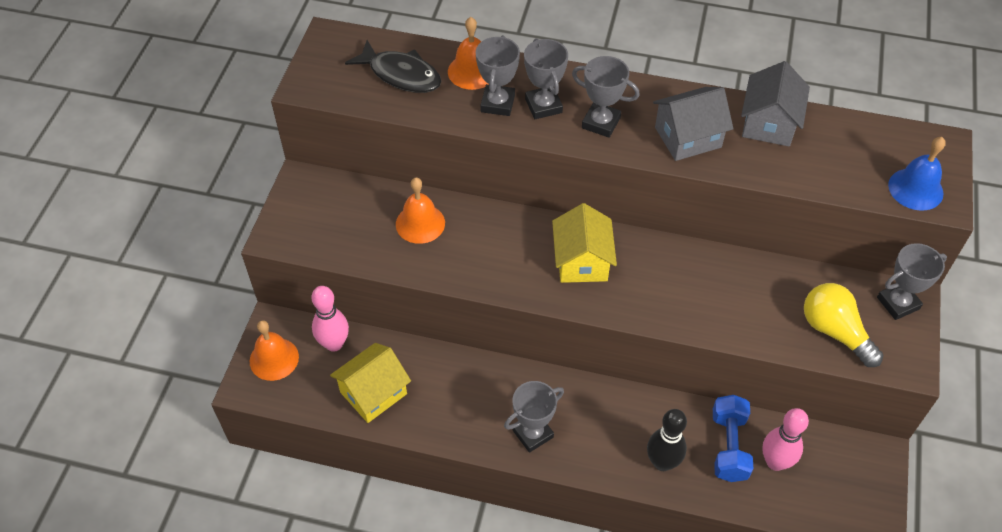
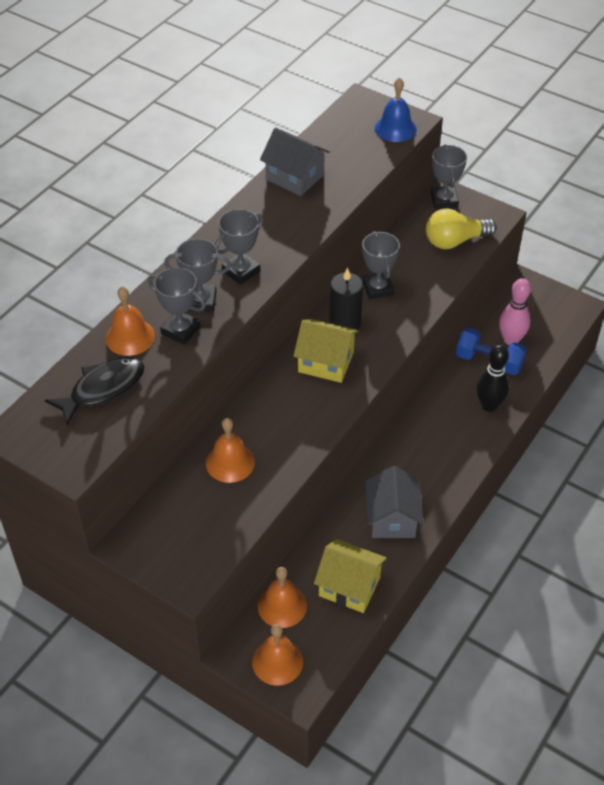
camera: 70 degrees left, 5 degrees down
(334, 344) = (282, 605): pink bowling pin -> orange bell
(373, 393) = (349, 586): yellow house -> yellow house turned 45 degrees counterclockwise
(532, 434) = (434, 480): grey trophy -> grey trophy (377, 288)
(645, 262) = (345, 323): none -> black candle
(688, 137) = (285, 225): grey house -> grey house (392, 518)

